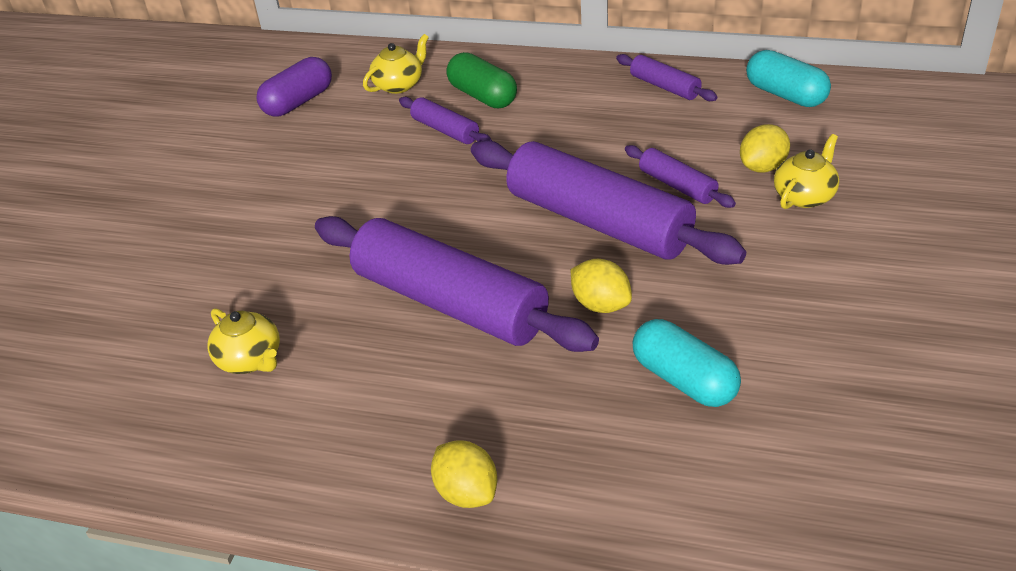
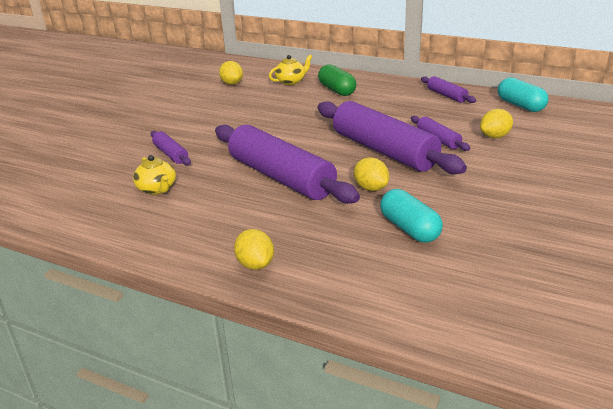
camera: 10 degrees right, 10 degrees down
(298, 102) = (232, 83): purple capsule -> yellow lemon
(445, 130) = (309, 102): purple rolling pin -> purple rolling pin (171, 154)
(805, 196) = (517, 152): yellow teapot -> none

